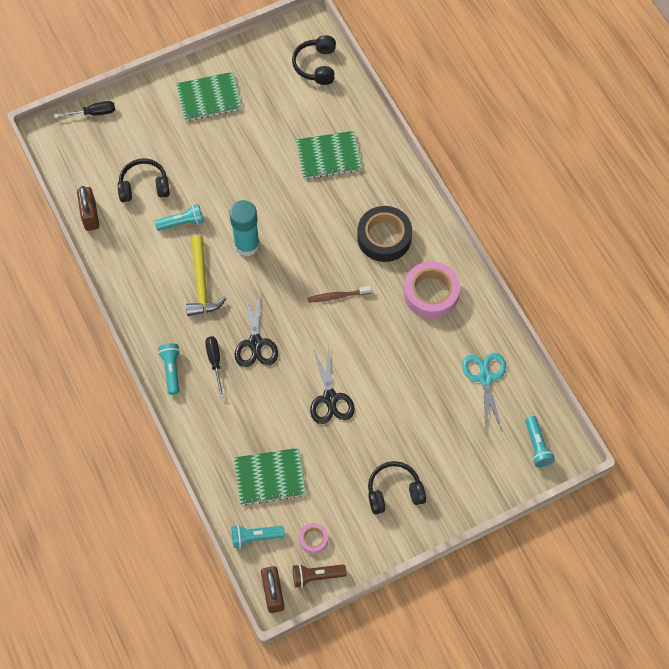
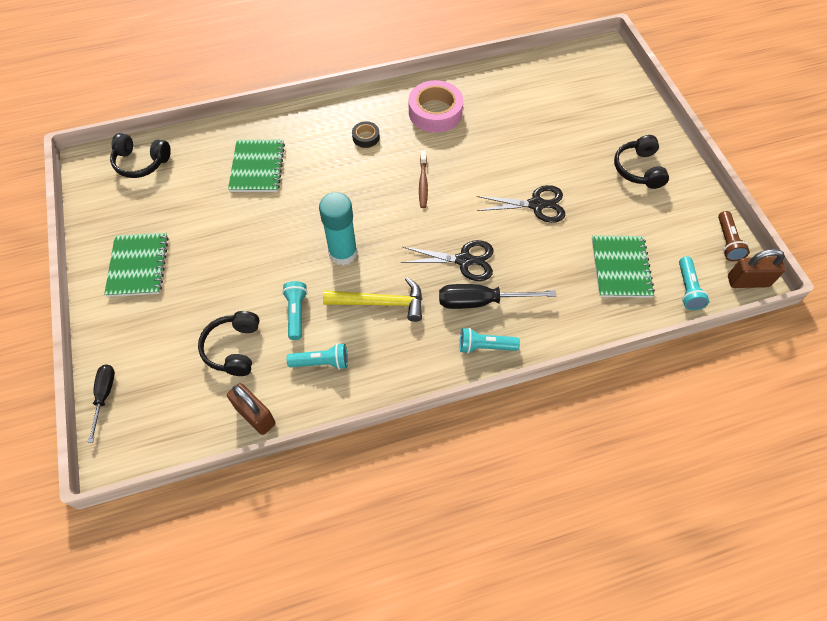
camera: 80 degrees left, 5 degrees down
(90, 215) = (255, 415): brown padlock -> brown padlock turned 45 degrees clockwise
(215, 362) = (481, 301): black screwdriver -> black screwdriver, size x1.56
(313, 539) = (688, 239): pink tape -> none
(384, 237) = (366, 137): black tape -> black tape, size x0.49
(485, 378) = (528, 89): turquoise scissors -> none
(537, 446) = (597, 66): turquoise flashlight -> turquoise flashlight (321, 362)

